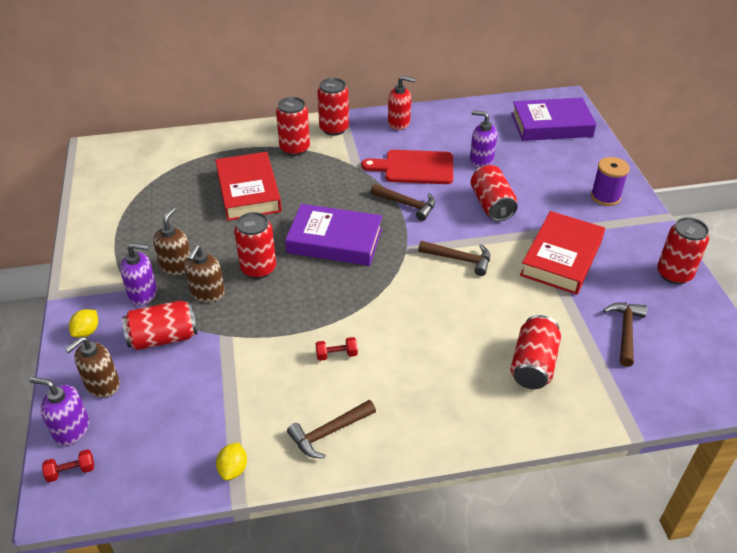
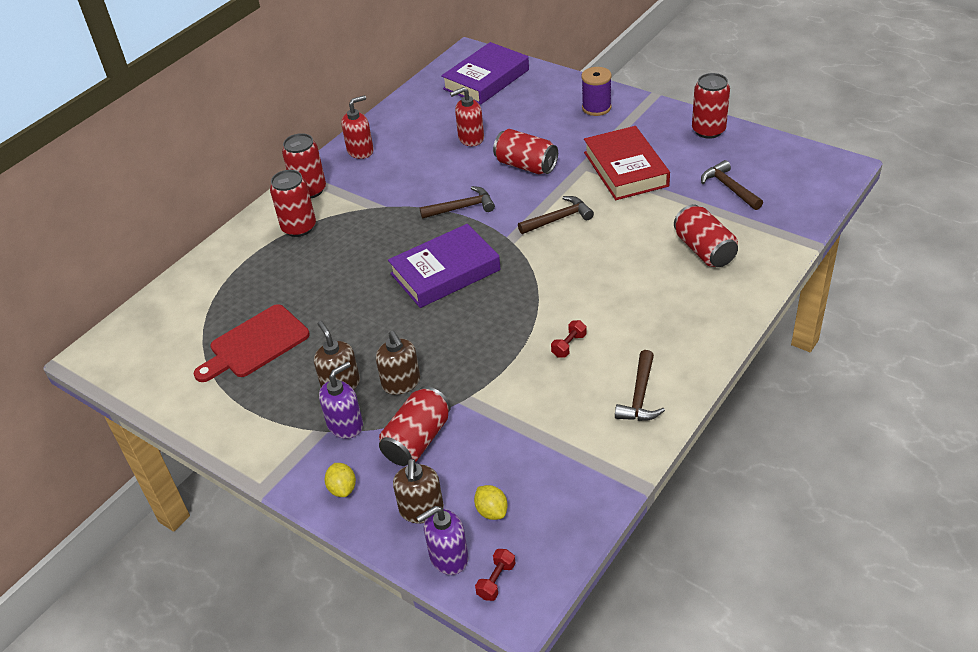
camera: 40 degrees left, 0 degrees up
(233, 469) = (611, 472): yellow lemon -> yellow lemon (492, 511)
(248, 191) = (311, 287): red book -> none
(258, 268) = (415, 335): red can -> none
(414, 168) = (426, 177): red cutting board -> red cutting board (255, 344)
(481, 160) = (471, 138): purple soap dispenser -> red soap dispenser

